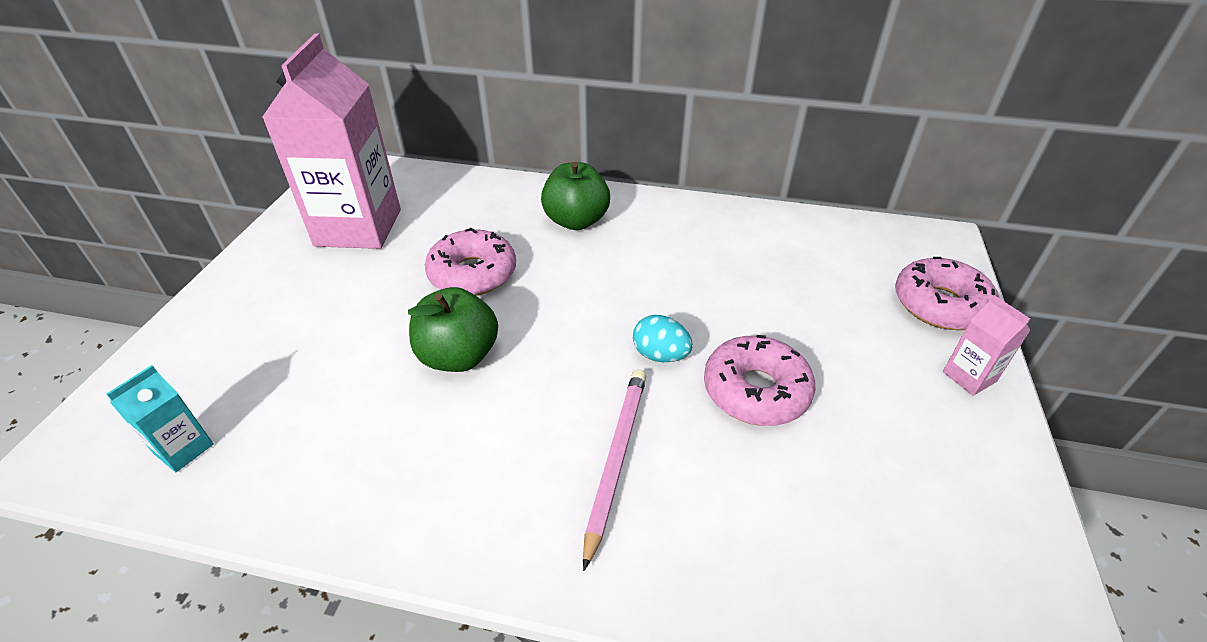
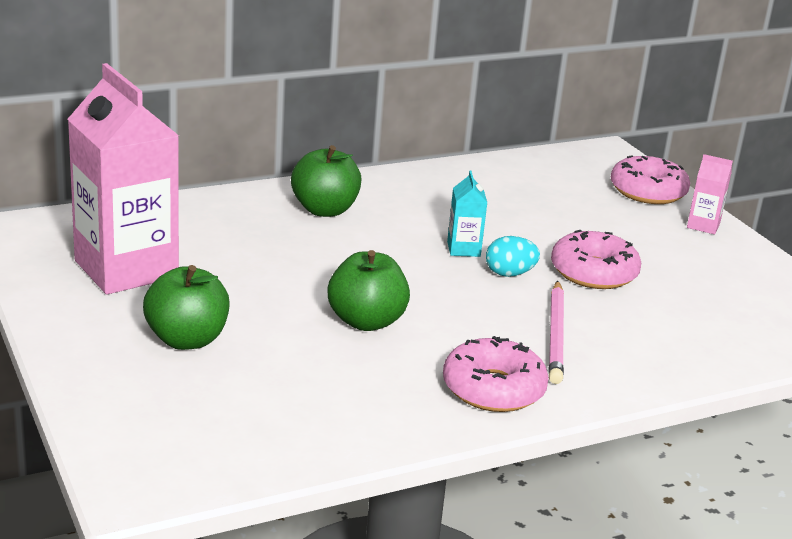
camera: 40 degrees left, 15 degrees down
(184, 449) = (238, 444): turquoise carton -> turquoise carton (463, 249)
(304, 314) = (187, 340): none -> green apple
(473, 273) = (293, 270): pink donut -> pink donut (493, 389)
(616, 459) = (555, 335): pink pencil -> pink pencil turned 150 degrees counterclockwise

